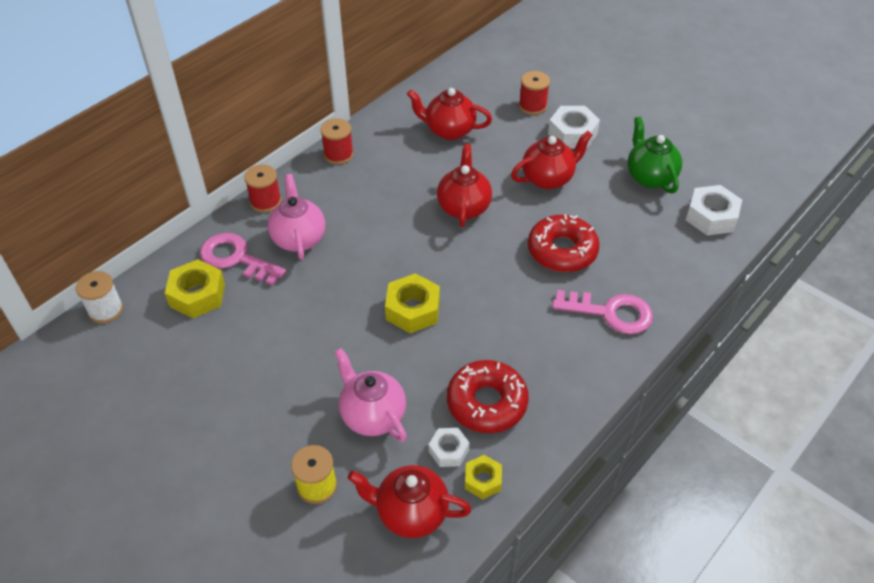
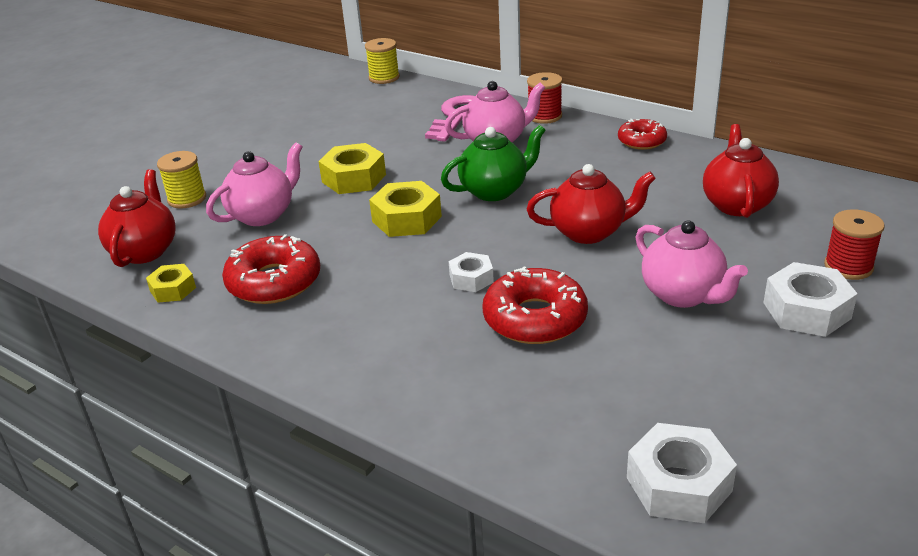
camera: 85 degrees right, 15 degrees down
(105, 310) = (384, 78): white spool -> yellow spool
(197, 295) = (407, 109): yellow nut -> yellow nut (354, 178)
(338, 154) = (641, 141): red spool -> red donut
(448, 450) = (213, 264): white nut -> white nut (471, 278)
(548, 178) = (683, 295): red teapot -> pink teapot
(611, 313) = (424, 370): pink key -> none
(650, 177) = (747, 402): green teapot -> green teapot (494, 191)

